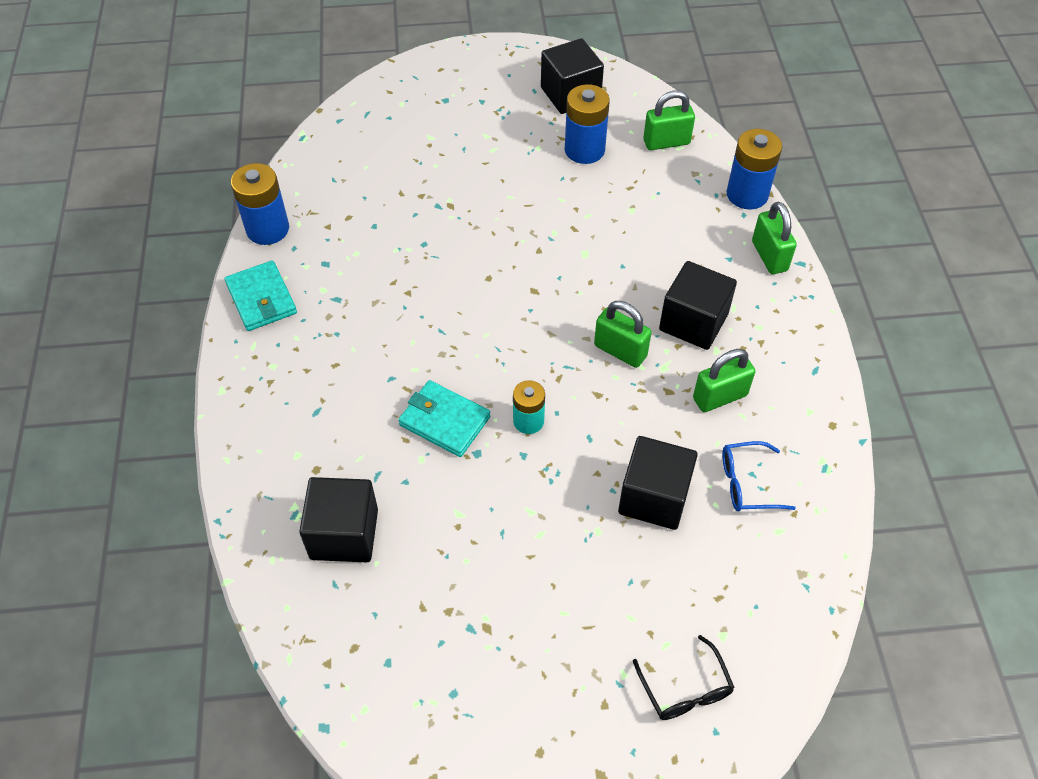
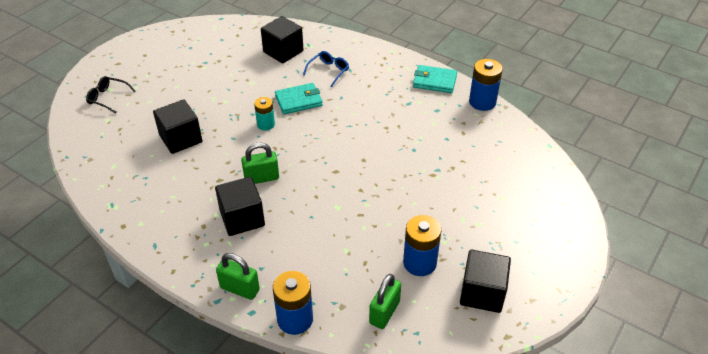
camera: 130 degrees right, 10 degrees down
(720, 397) = (192, 195): green padlock -> none
(747, 483) = (144, 172): blue glasses -> blue glasses (329, 71)

